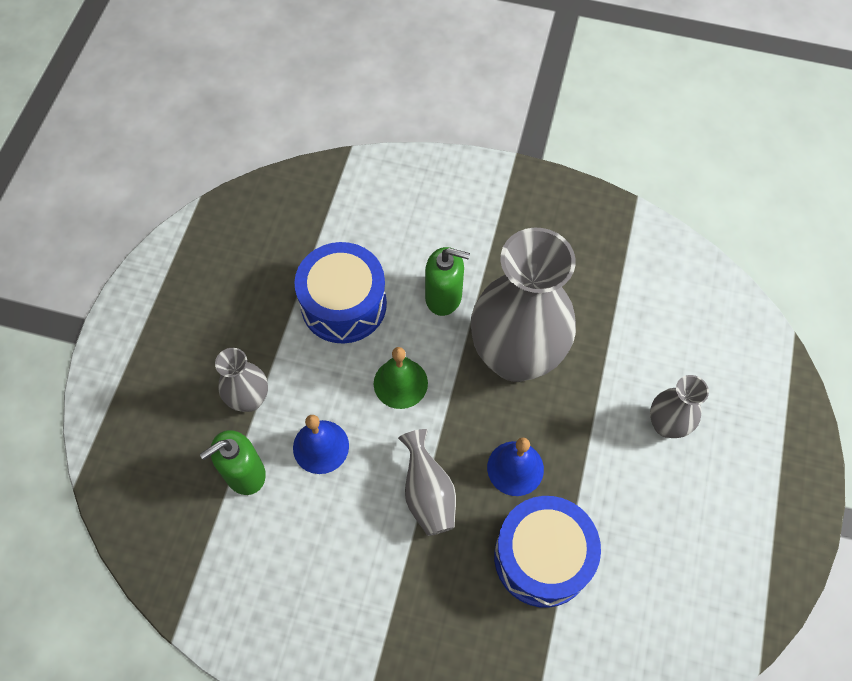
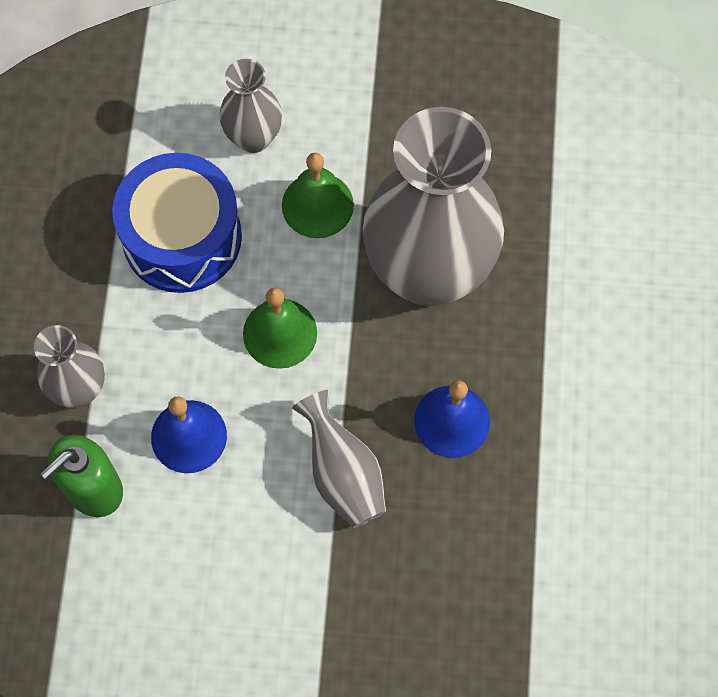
camera: 10 degrees left, 5 degrees up
(444, 297) = (317, 205): green soap dispenser -> green bell
(542, 557) = (505, 530): blue drum -> none
(666, 425) = (641, 330): grey vase -> grey vase (253, 137)

